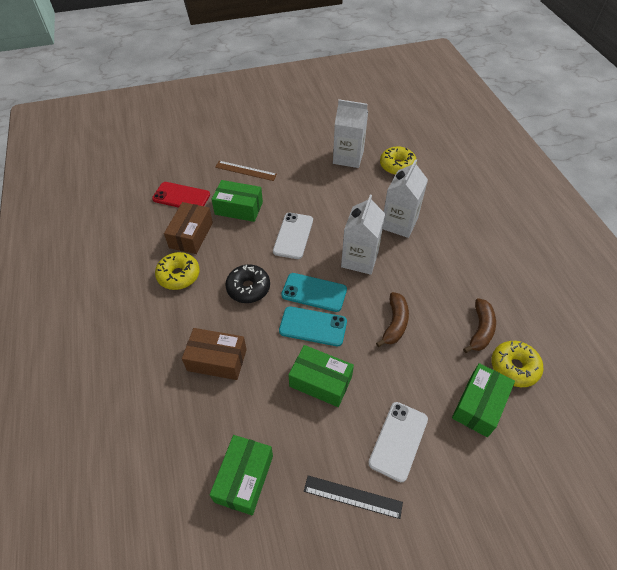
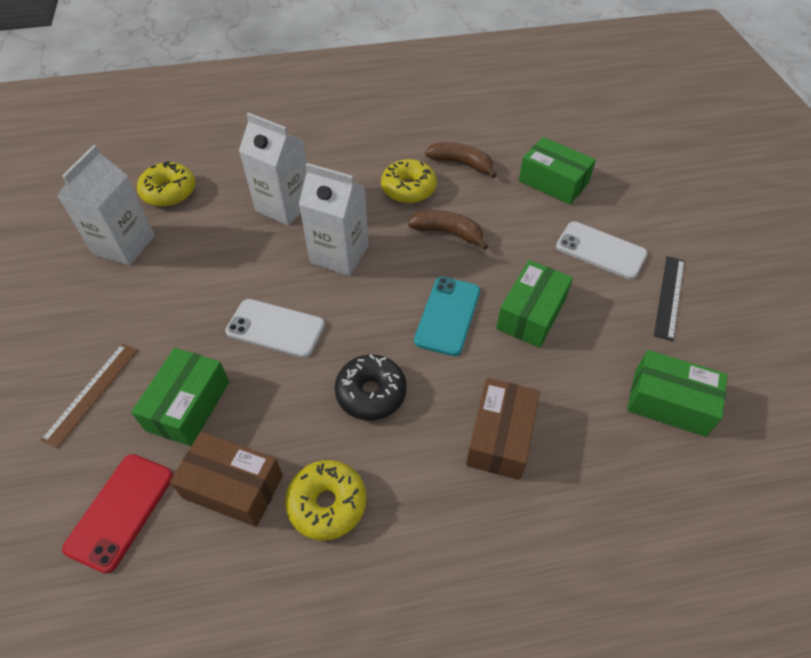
camera: 85 degrees left, 0 degrees up
(314, 292) = (390, 310): turquoise phone -> none
(514, 367) = (508, 149): yellow donut -> yellow donut (408, 189)

